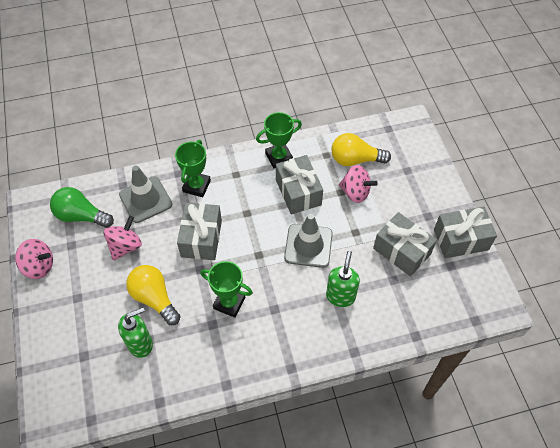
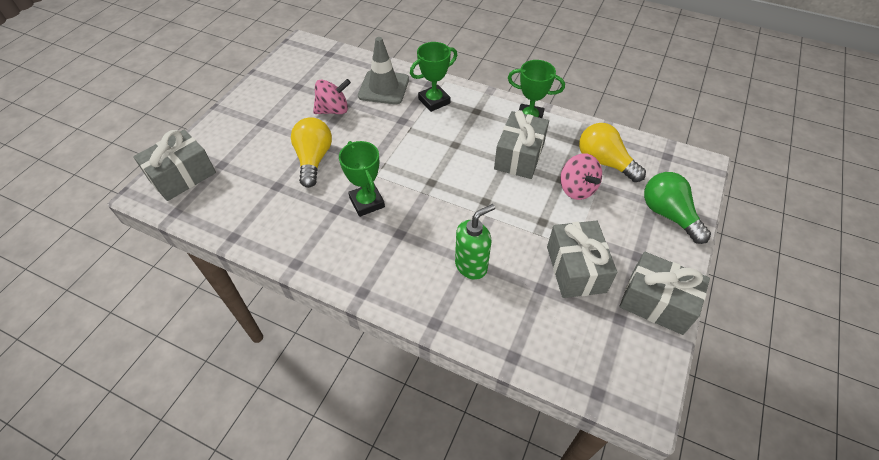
camera: 40 degrees right, 5 degrees down
(39, 266) = (261, 86): pink spinning top -> none
(81, 216) = (325, 72): green light bulb -> green light bulb (668, 215)
(140, 344) = (268, 184): green soap dispenser -> none
(201, 238) = (397, 140): grey gift -> grey gift (182, 176)
(308, 246) = (484, 204): grey traffic cone -> none

